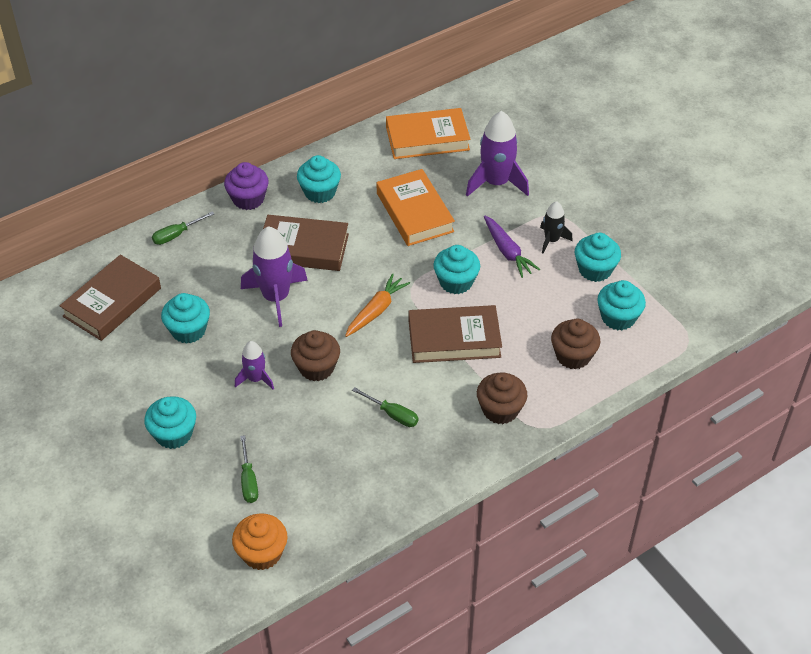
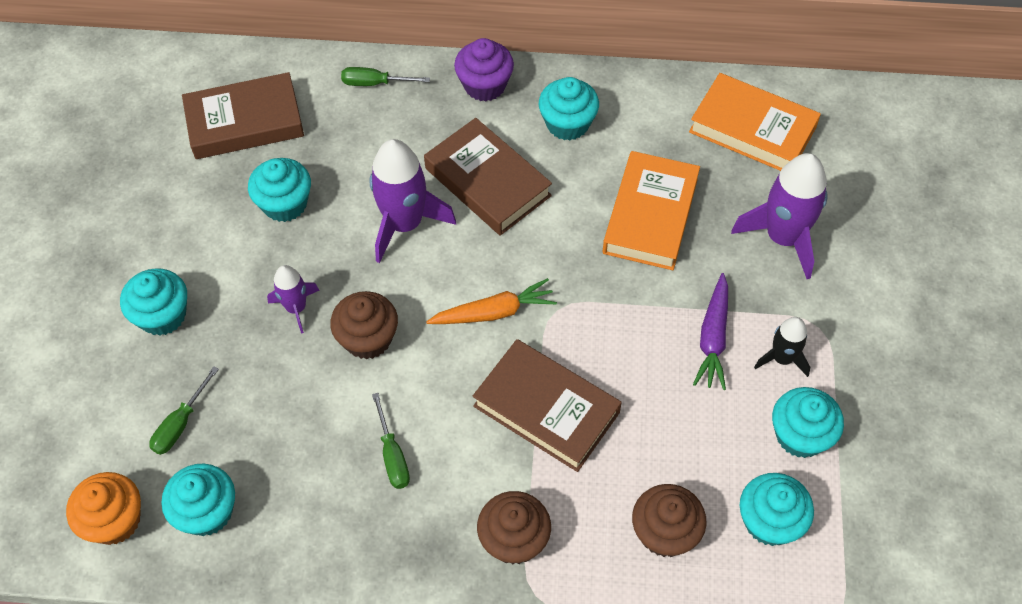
camera: 40 degrees right, 10 degrees up
(456, 282) = (616, 337): turquoise cupcake -> turquoise cupcake (207, 512)

